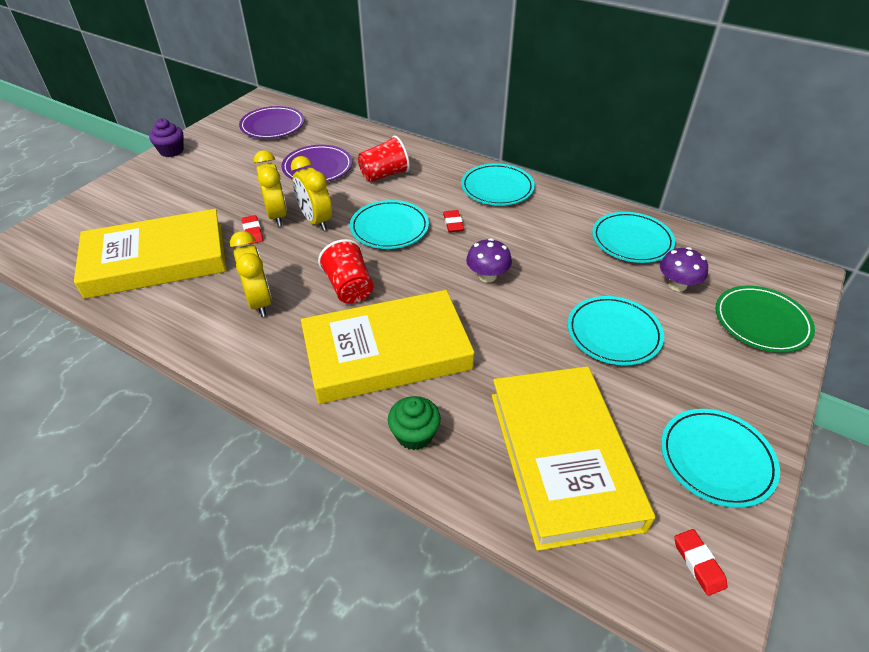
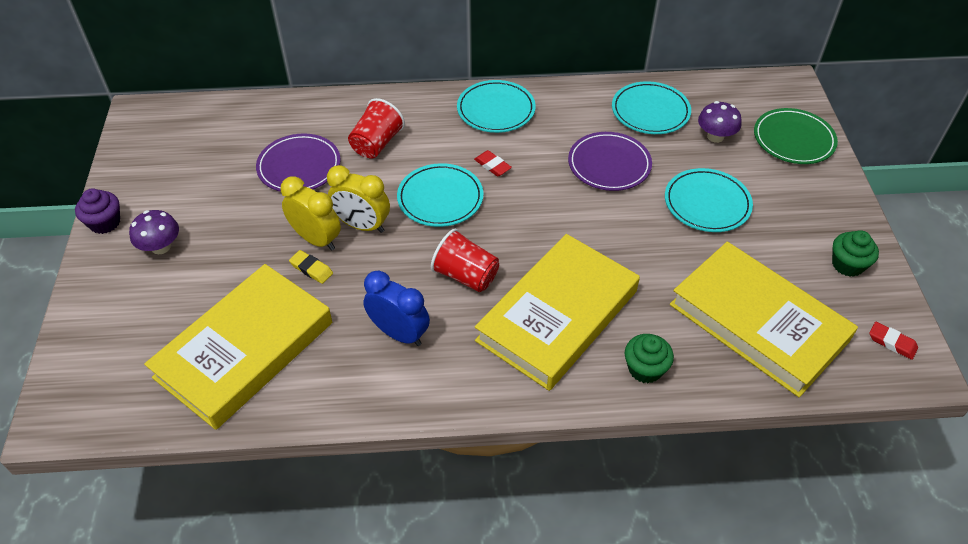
camera: 35 degrees left, 5 degrees up
(253, 232) = (311, 269): red eraser -> yellow eraser
(259, 302) = (399, 333): yellow clock -> blue clock
(272, 126) = (192, 139): purple plate -> purple plate (609, 164)
(487, 276) = (570, 203): purple mushroom -> purple mushroom (161, 247)
(716, 459) = (847, 264): turquoise plate -> green cupcake

